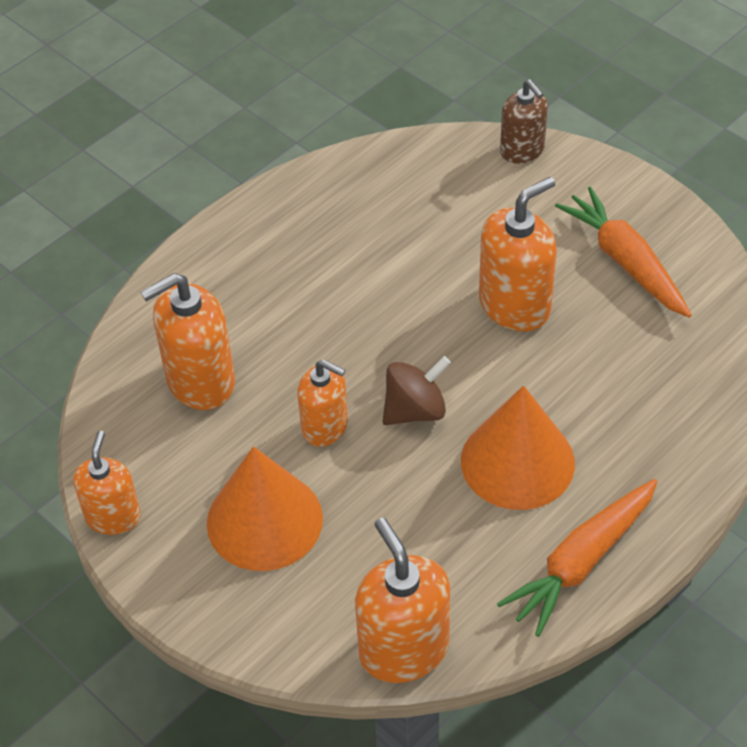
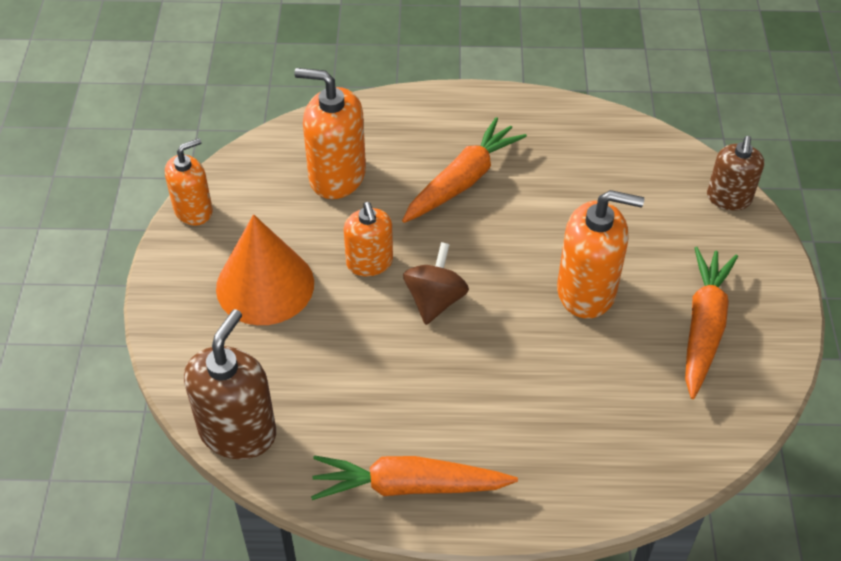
camera: 45 degrees right, 0 degrees up
(309, 299) = (462, 180): none -> orange carrot
(403, 649) = (238, 431): orange soap dispenser -> brown soap dispenser
(415, 410) = (435, 300): brown spinning top -> brown spinning top turned 90 degrees counterclockwise
(517, 461) = (454, 387): orange cone -> none

